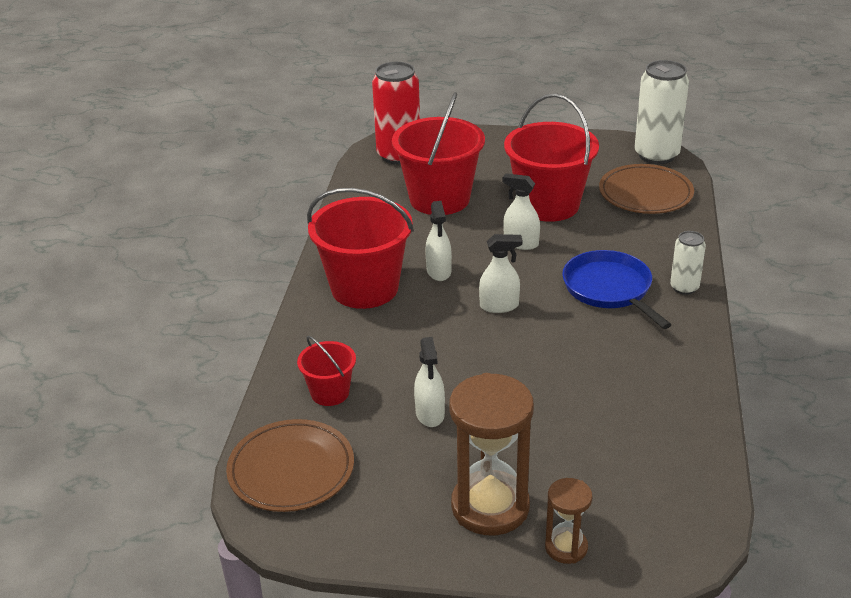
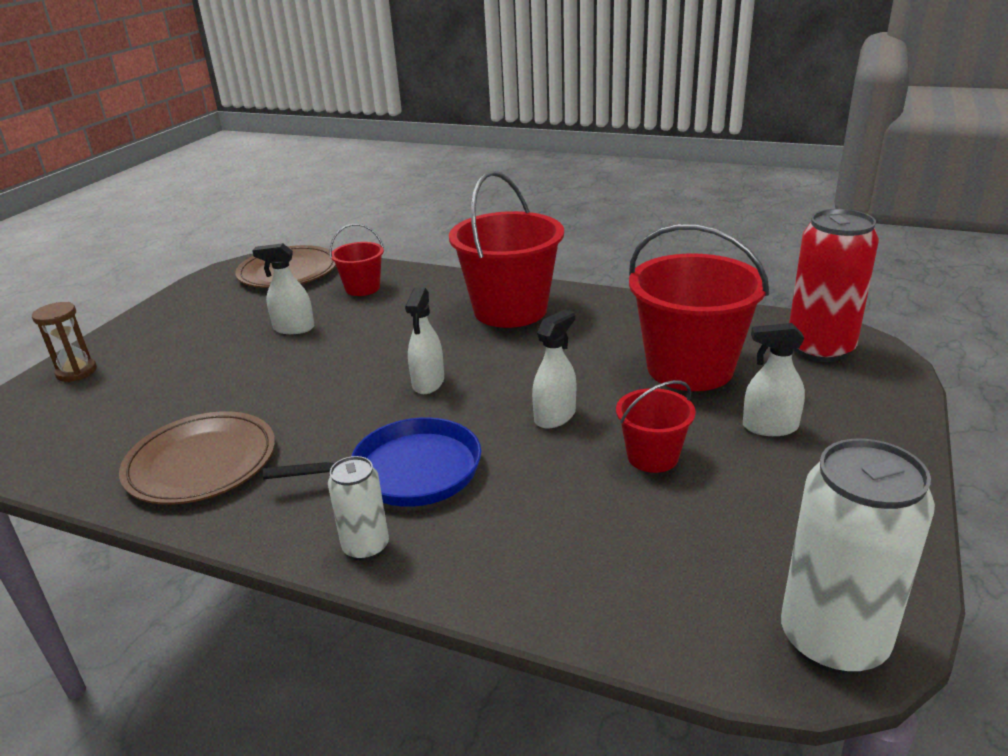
camera: 105 degrees right, 5 degrees down
(439, 271) = (519, 352): white spray bottle -> white spray bottle (769, 427)
(490, 506) = (159, 344): brown hourglass -> none
(548, 205) = (652, 457): red bucket -> red bucket, size x0.51
(645, 193) = (667, 578): brown plate -> brown plate (201, 463)

